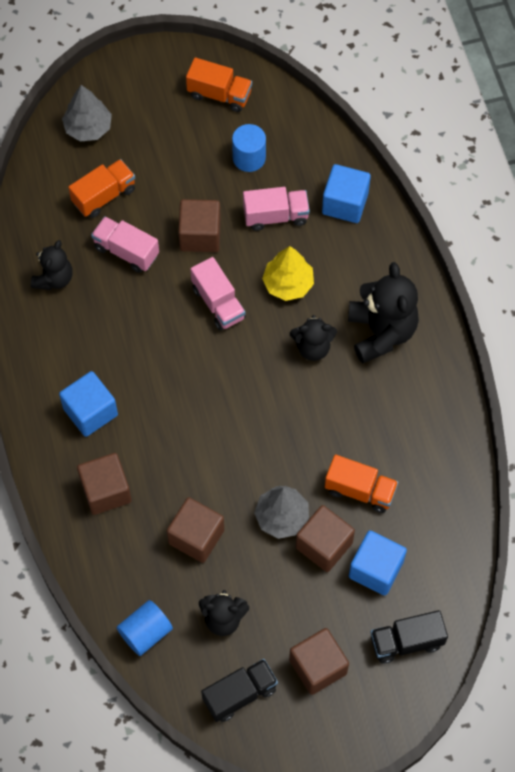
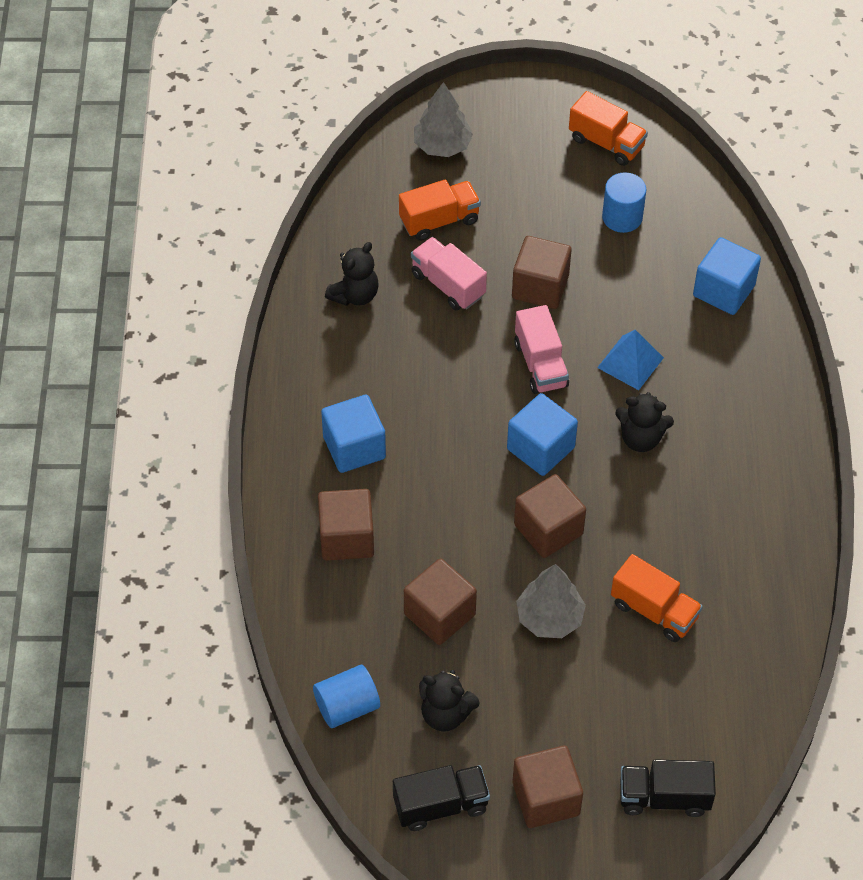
camera: 15 degrees right, 10 degrees down
(276, 216) = (636, 286): pink truck -> none
(288, 284) = (630, 362): yellow tree -> blue pyramid
(324, 545) = (592, 662): brown cube -> brown cube (548, 529)
(376, 569) = (649, 705): blue cube -> blue cube (540, 448)
(381, 332) = (729, 441): black teddy bear -> none

